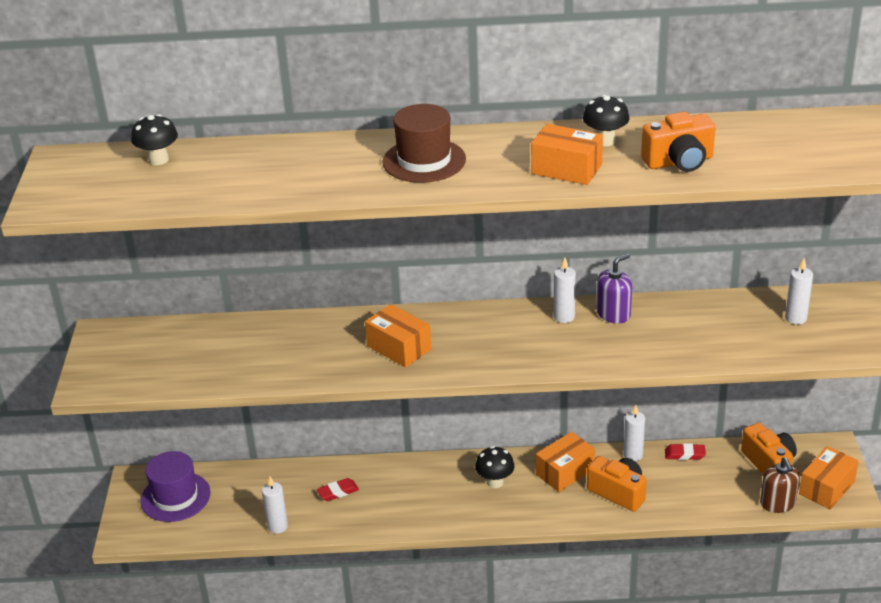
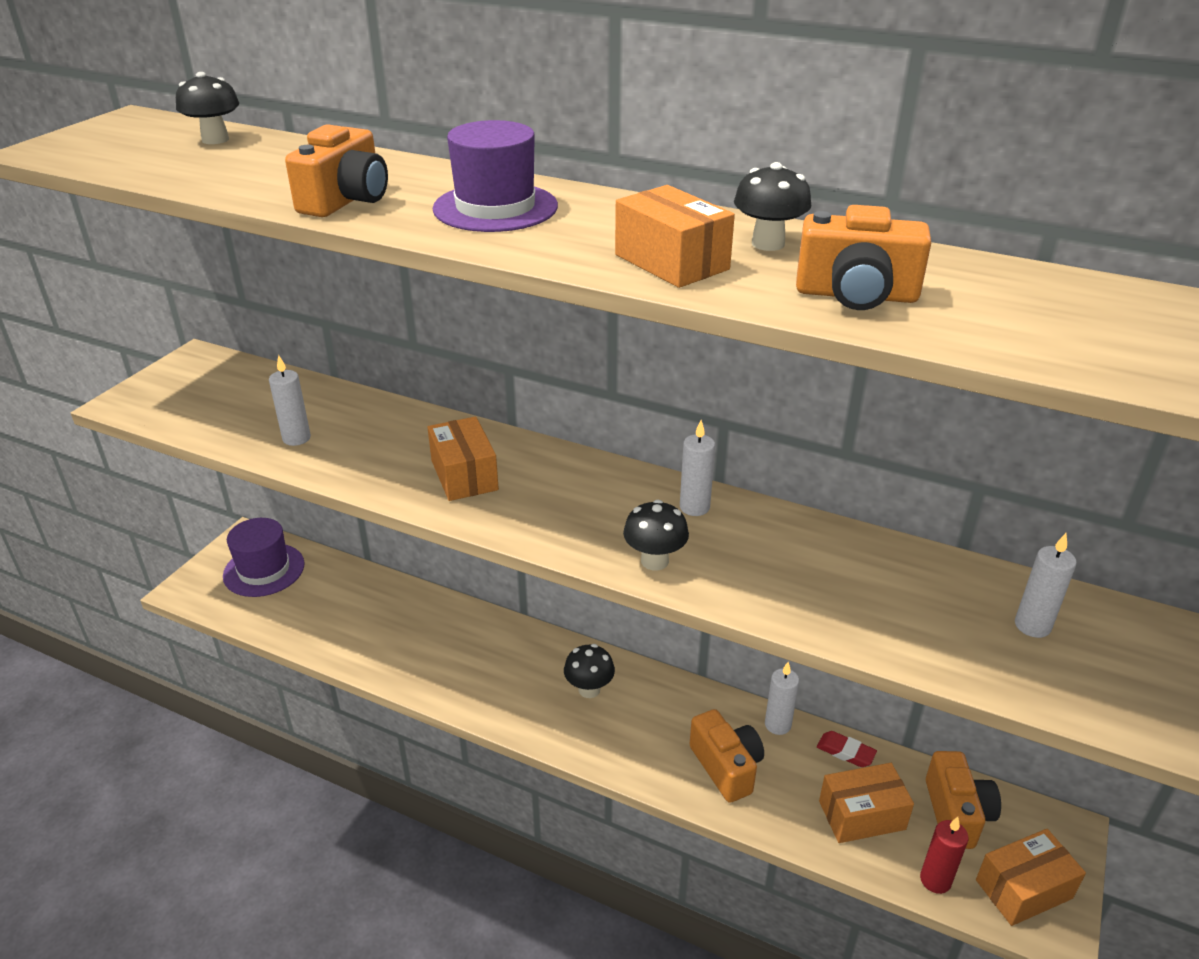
camera: 25 degrees right, 0 degrees up
(277, 526) = (326, 643): white candle -> white candle (296, 438)
(325, 183) = (346, 201): none -> orange camera
(338, 492) = (416, 630): red eraser -> none
(424, 160) = (495, 207): brown hat -> purple hat
(565, 472) = (679, 712): orange box -> orange box (862, 815)
(567, 357) = (654, 561): none -> black mushroom
(613, 314) = (763, 526): purple soap dispenser -> none
(777, 503) = (935, 880): brown soap dispenser -> red candle

